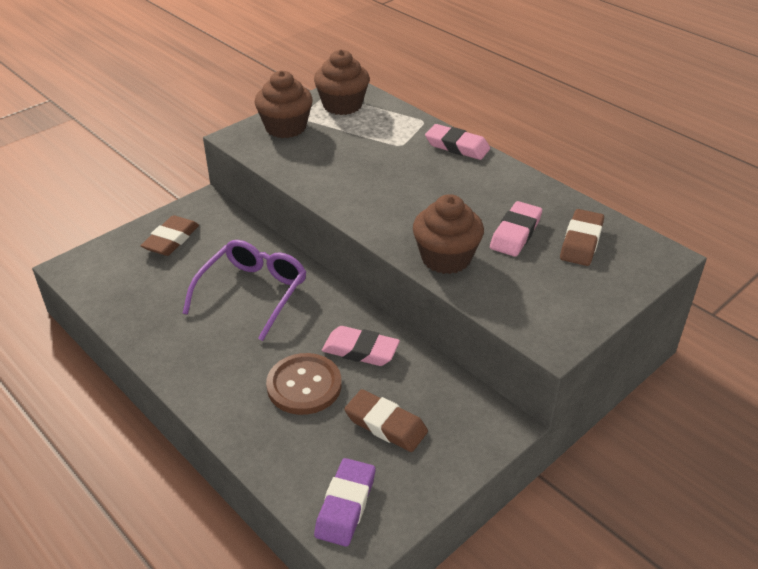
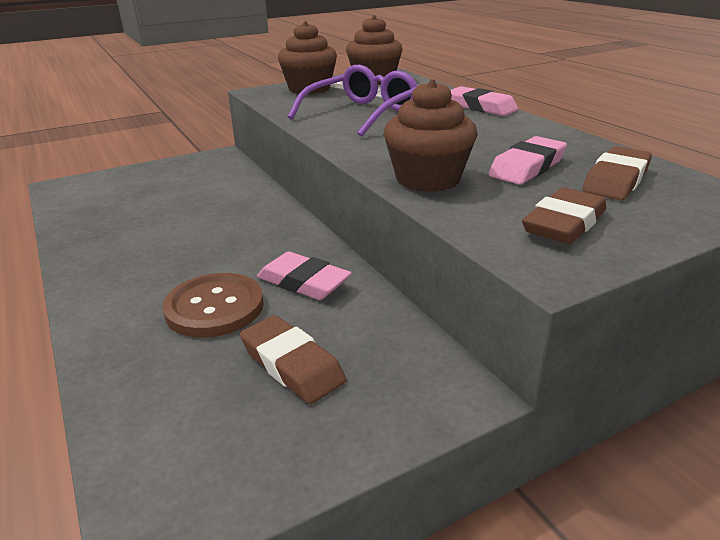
camera: 15 degrees right, 10 degrees down
(171, 240) = (168, 176): brown eraser -> brown eraser (564, 223)
(252, 293) = (216, 220): purple glasses -> purple glasses (361, 114)
(345, 505) = (175, 460): purple eraser -> none

